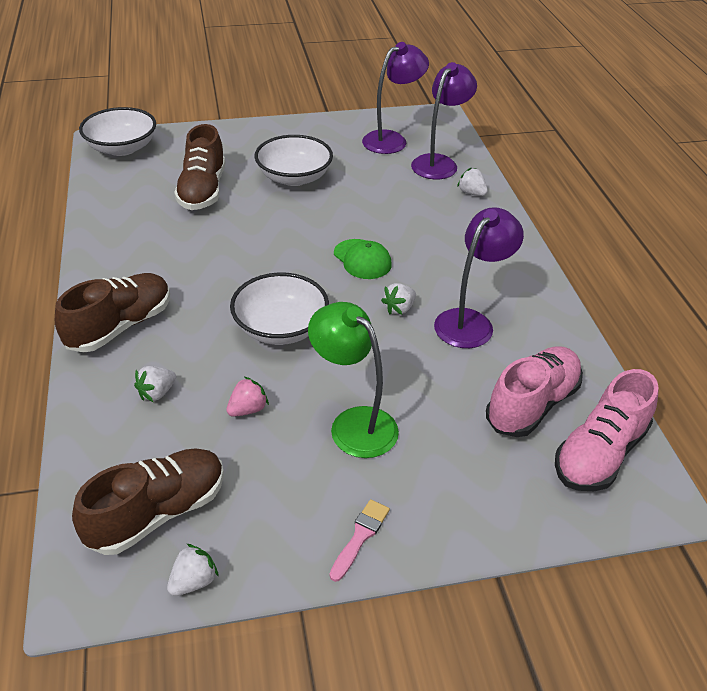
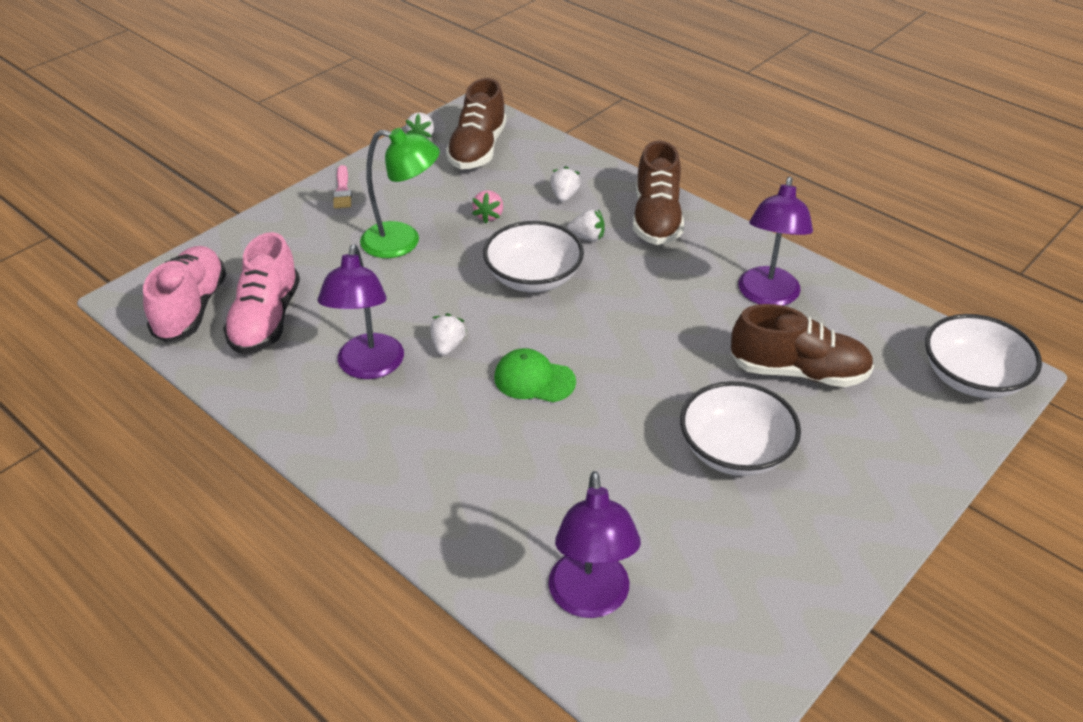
camera: 145 degrees right, 0 degrees up
(203, 190) = (798, 372): brown shoe -> brown shoe turned 135 degrees clockwise
(392, 140) = (704, 612): purple lamp -> purple lamp (767, 296)
(471, 193) = (496, 559): white strawberry -> white strawberry (587, 237)

